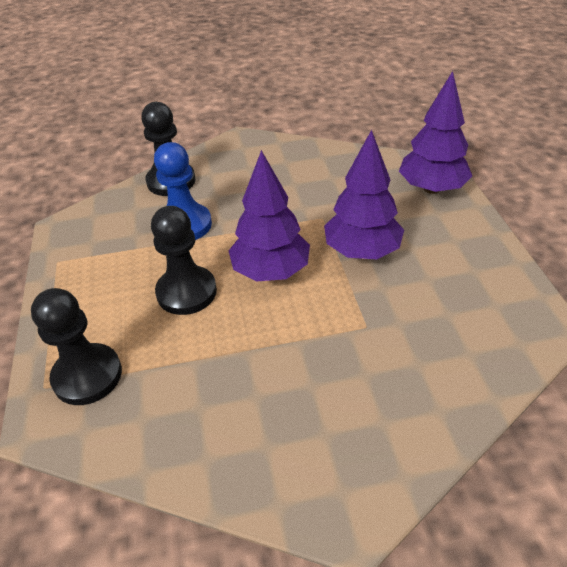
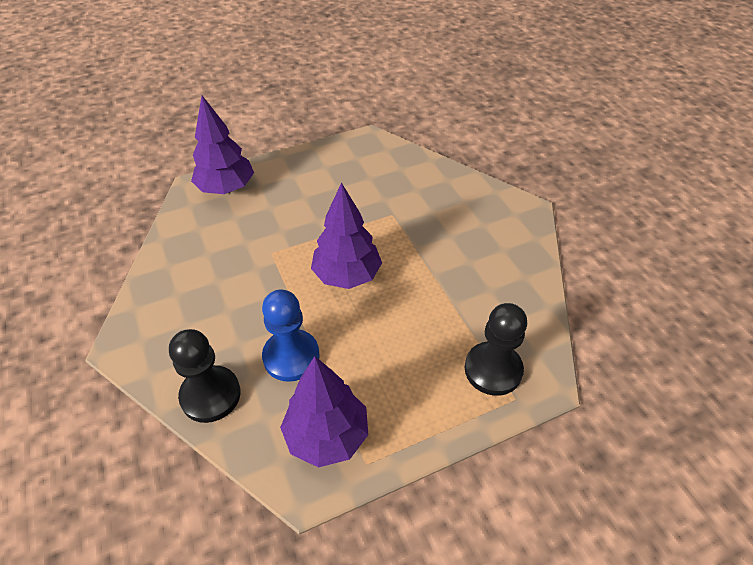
camera: 105 degrees left, 5 degrees up
(186, 292) = (384, 328): black pawn -> none
(362, 251) = (313, 223): purple tree -> purple tree (327, 436)

